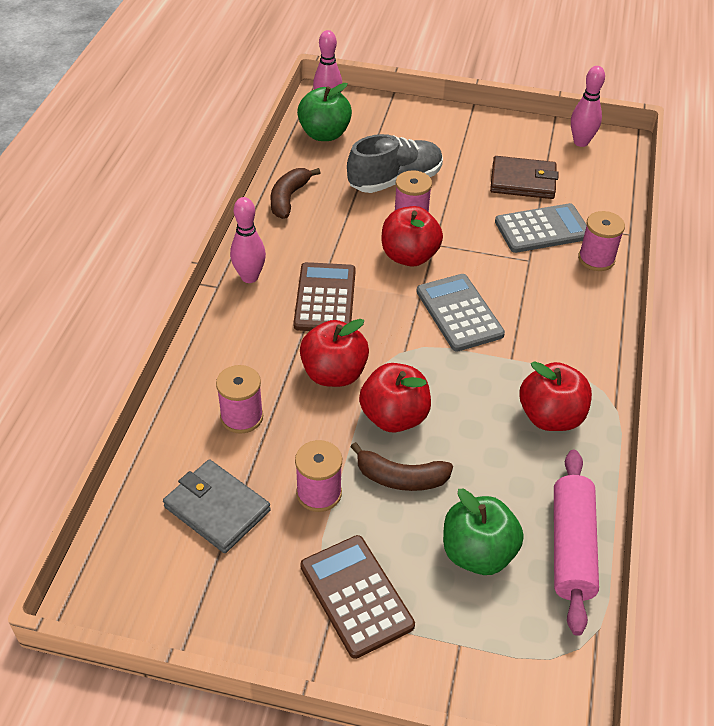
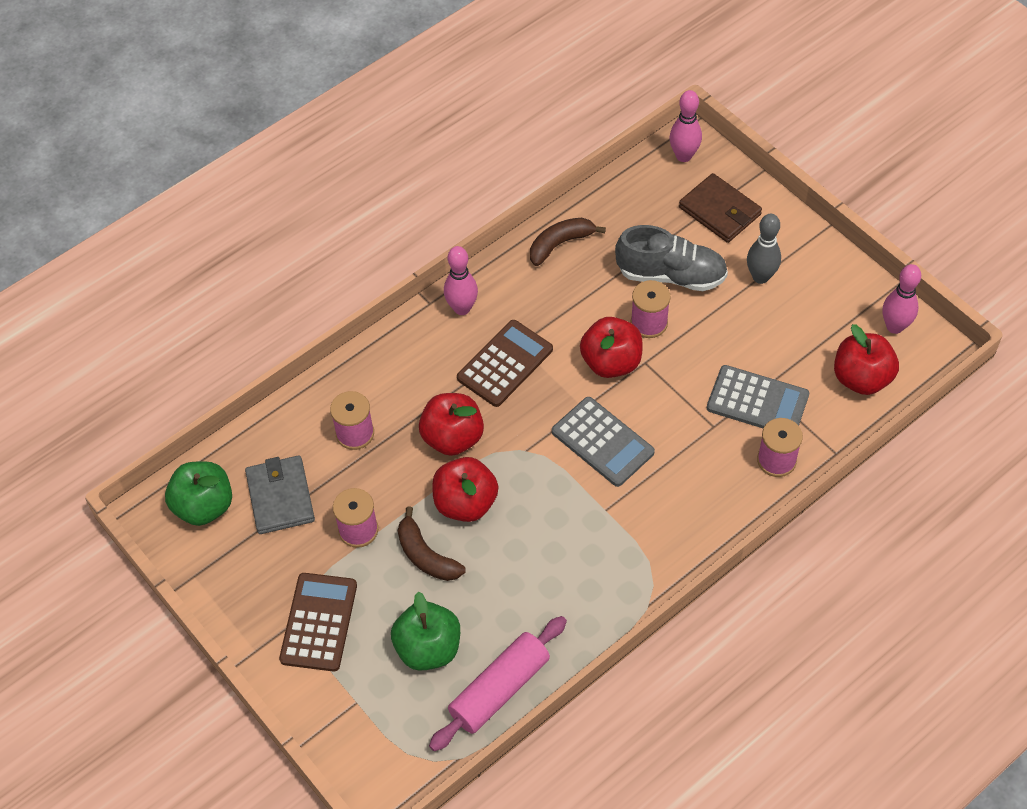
camera: 40 degrees right, 10 degrees up
(324, 134) = (652, 188): green apple -> green apple (204, 506)
(459, 313) = (602, 442): grey calculator -> grey calculator turned 120 degrees clockwise
(460, 153) = (760, 277): none -> grey bowling pin
(523, 181) = (791, 340): brown wallet -> brown wallet (719, 211)
(550, 417) = (587, 579): red apple -> red apple (861, 378)

